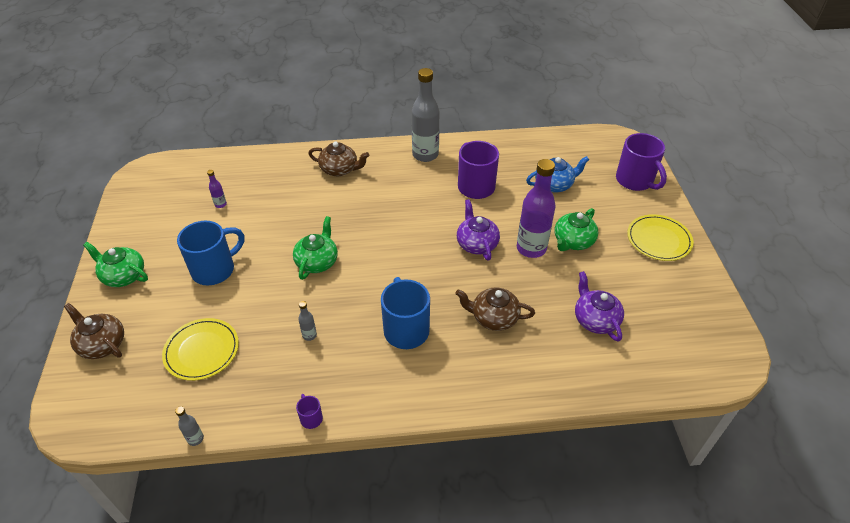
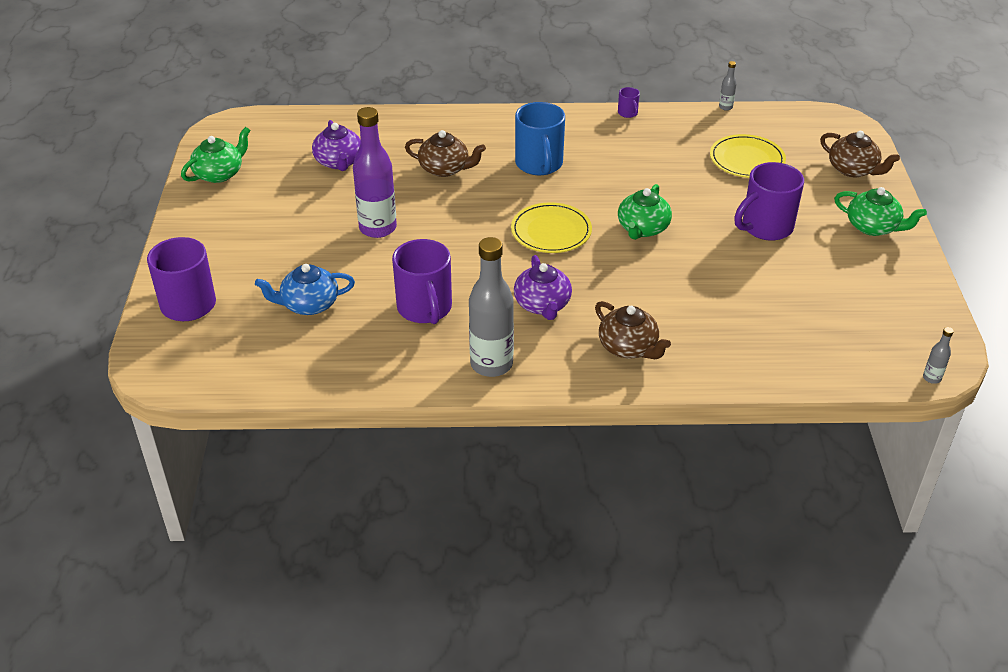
camera: 175 degrees left, 5 degrees down
(215, 269) = (765, 227): blue mug -> purple mug
(220, 204) = (793, 304): purple bottle -> none
(309, 335) = (639, 165): grey bottle -> grey bottle (931, 378)
(339, 169) = (628, 347): brown teapot -> brown teapot turned 150 degrees counterclockwise
(476, 244) = (444, 237): purple teapot -> purple teapot (542, 305)
(573, 241) = (322, 233): green teapot -> green teapot (219, 174)
(659, 240) = (214, 228): yellow plate -> yellow plate (551, 231)

